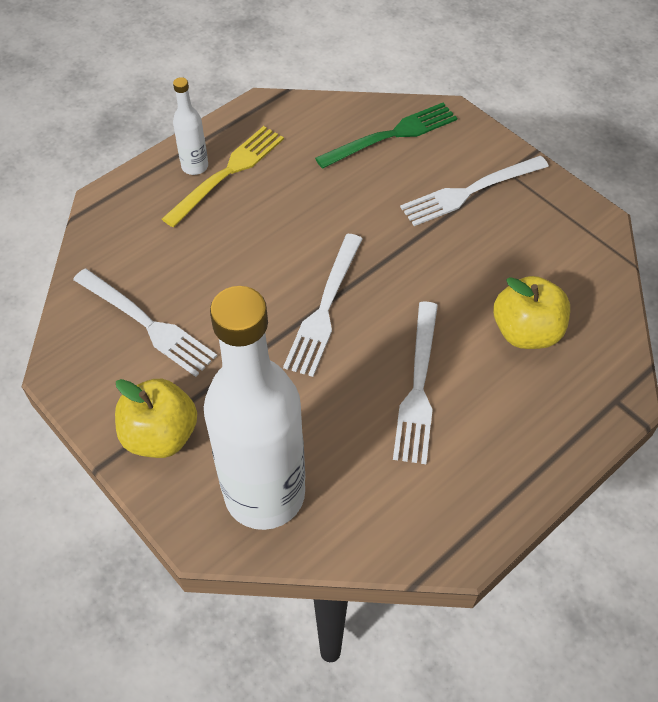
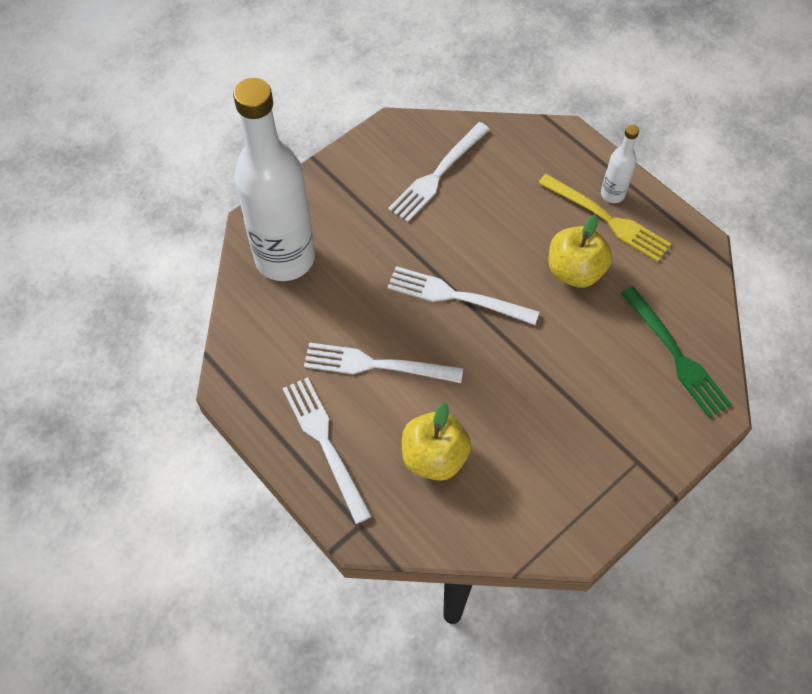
camera: 90 degrees right, 5 degrees up
(160, 435) = (337, 191): yellow apple -> yellow apple (574, 271)
(469, 192) = (604, 422): white fork -> white fork (324, 442)

